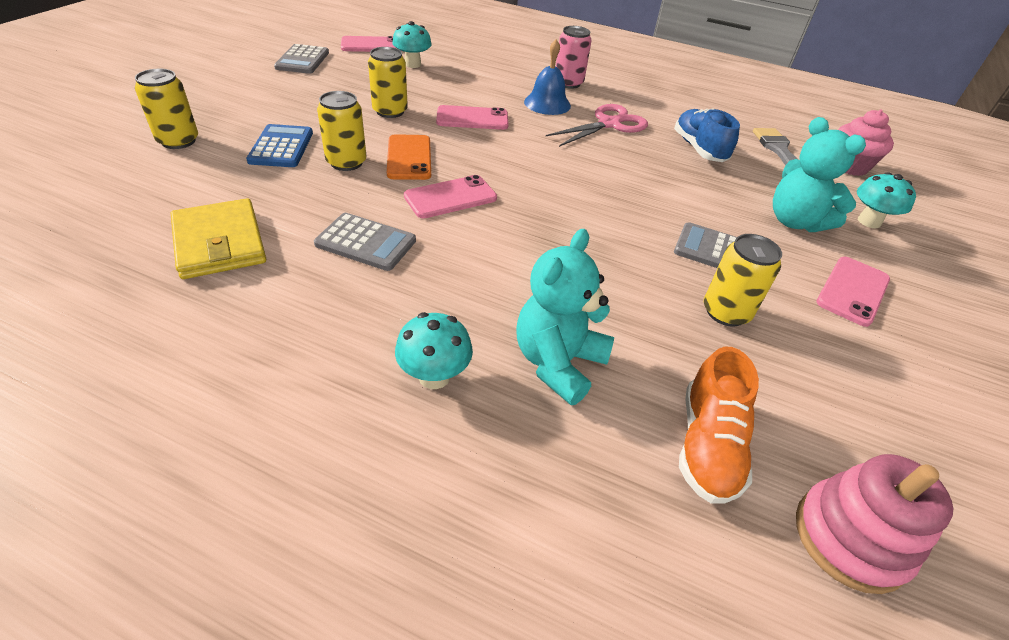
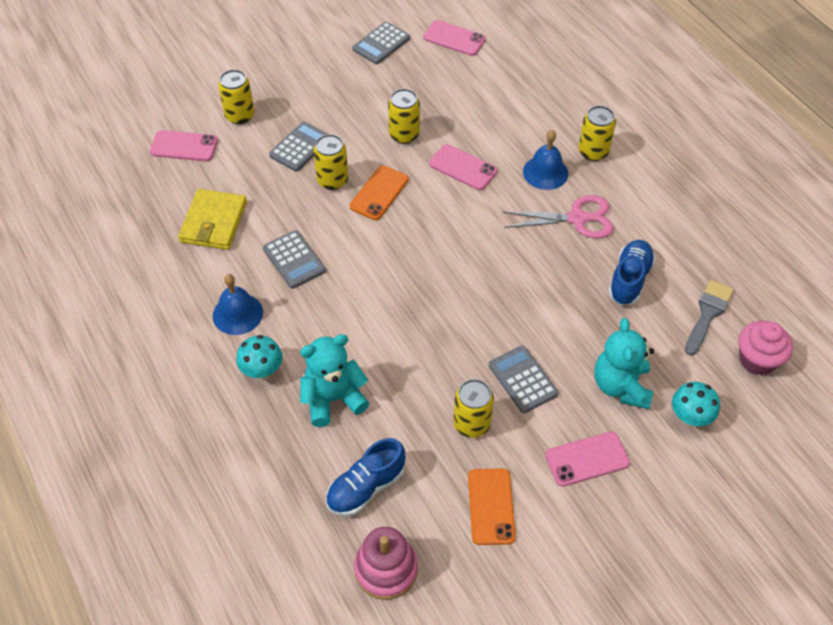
camera: 40 degrees right, 10 degrees up
(281, 147) = (300, 147): blue calculator -> grey calculator
(338, 325) = (237, 314): none -> blue bell
(412, 64) = (469, 78): turquoise mushroom -> none
(450, 197) = (377, 244): pink phone -> pink phone (184, 146)
(568, 83) = (593, 152): pink can -> yellow can
(707, 445) = (366, 487): orange shoe -> blue shoe
(844, 383) = (491, 506): none -> orange phone

